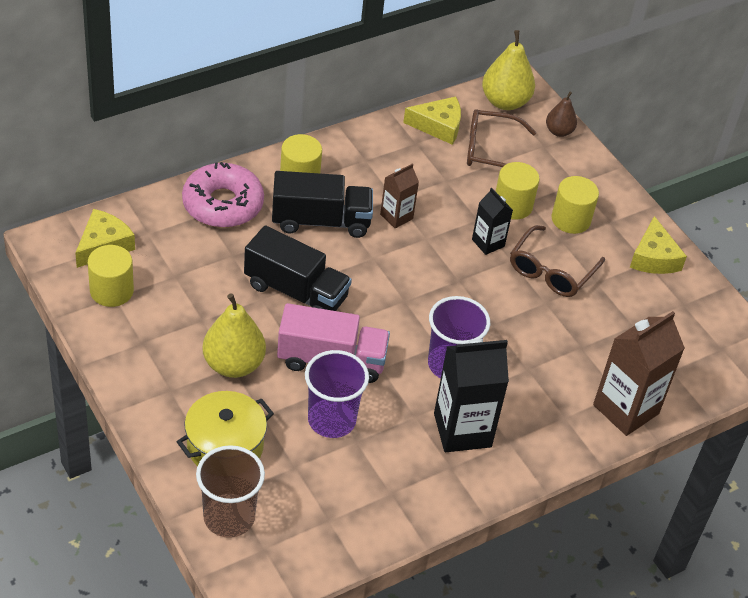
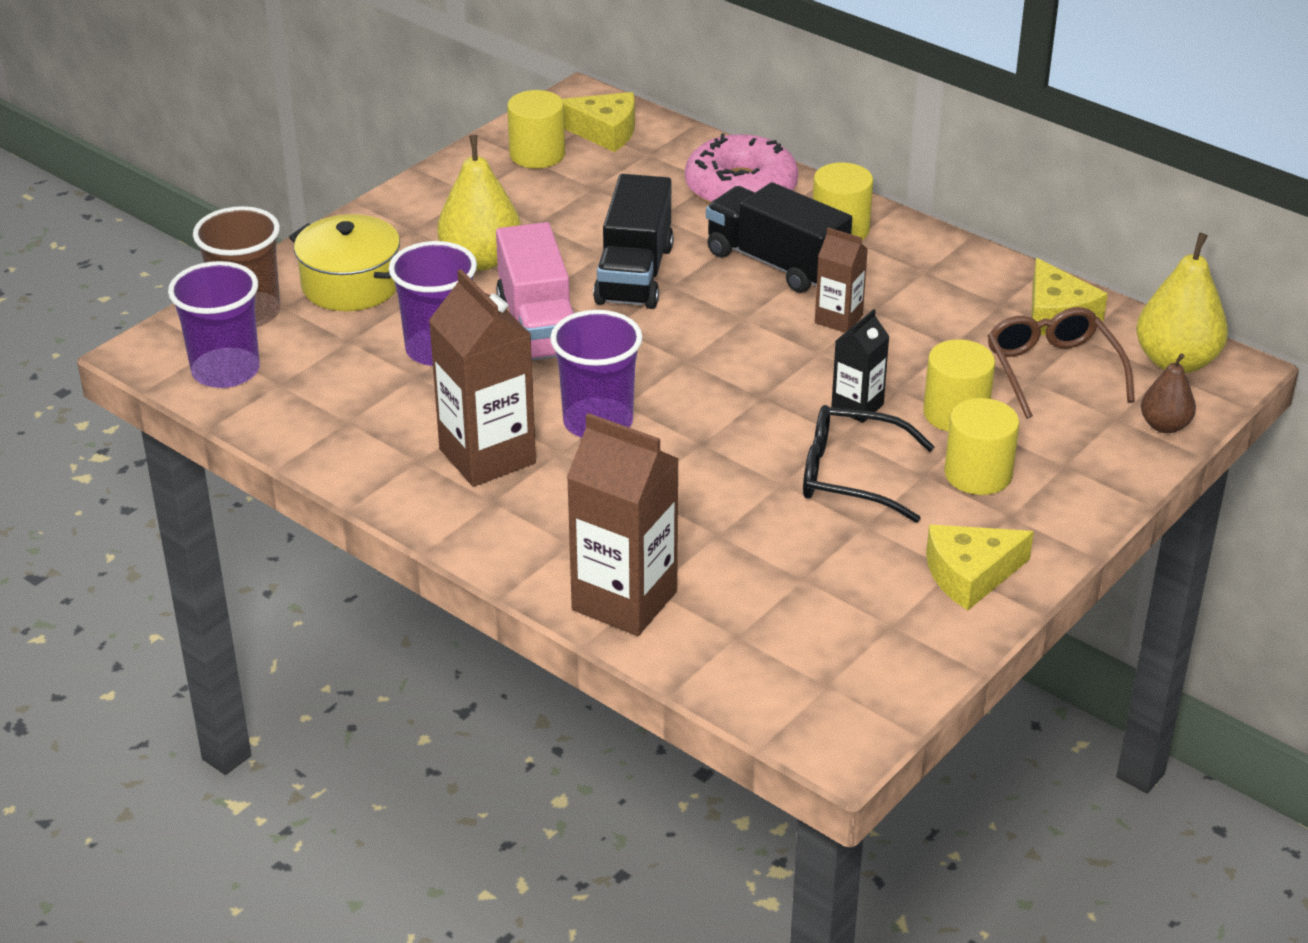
camera: 75 degrees right, 10 degrees down
(298, 548) = (226, 371): none -> purple cup
(321, 221) = (776, 263): black truck -> black truck turned 150 degrees clockwise
(462, 430) = (487, 456): black carton -> brown carton
(551, 270) = (851, 476): brown glasses -> black glasses

